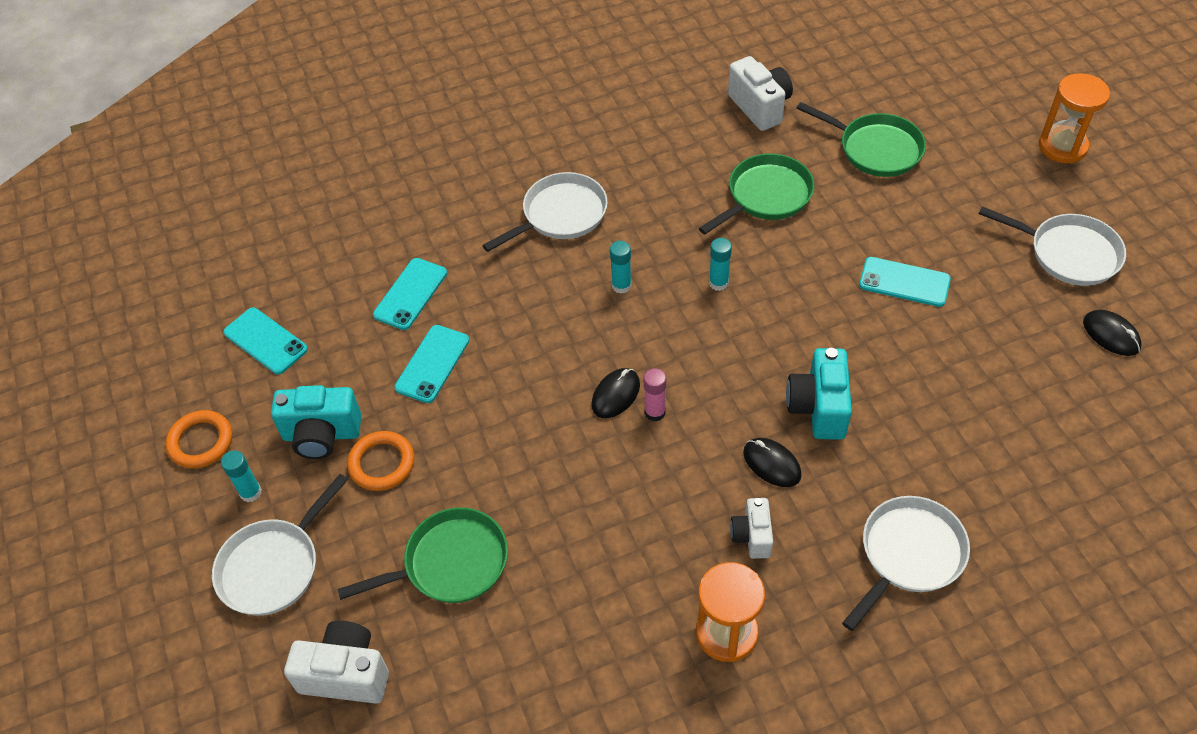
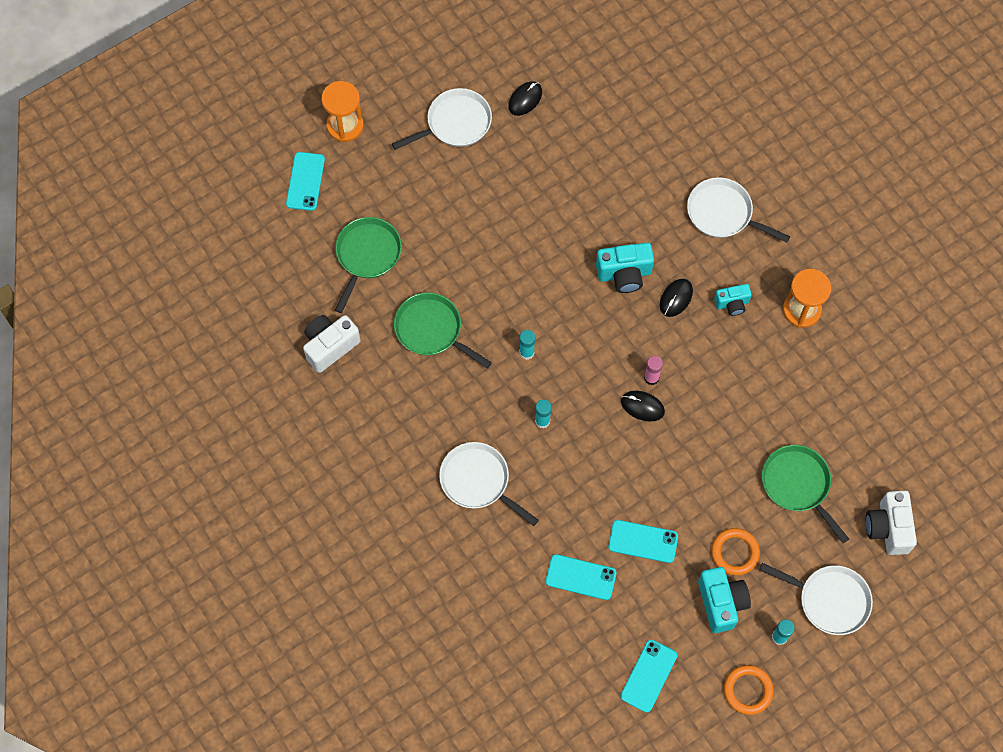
camera: 105 degrees left, 15 degrees up
(752, 536) = (732, 304): white camera -> turquoise camera
(904, 282) = (502, 227): turquoise phone -> turquoise phone (305, 181)
(1068, 253) = (455, 123): white pan -> white pan turned 45 degrees clockwise

